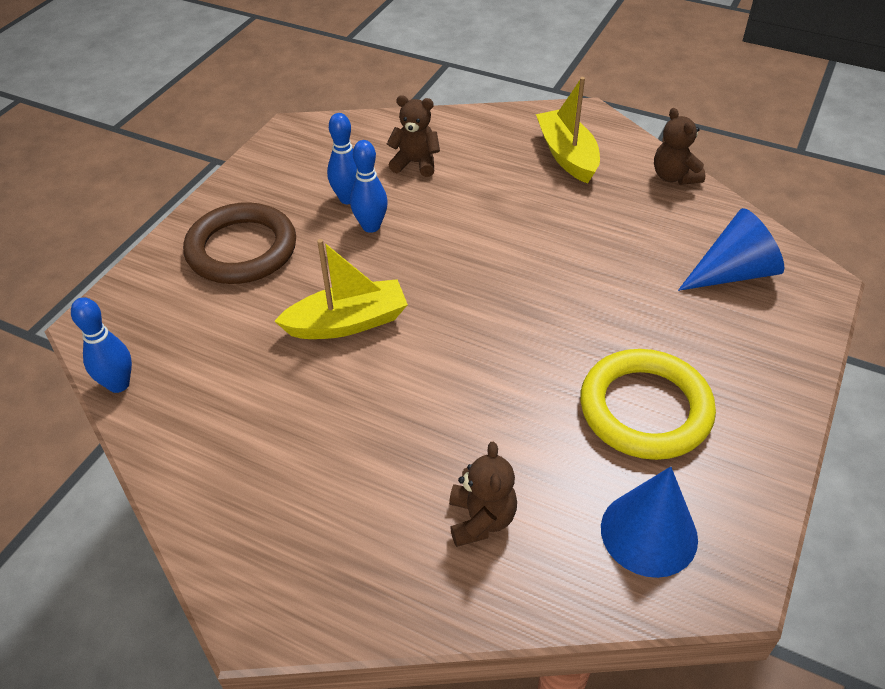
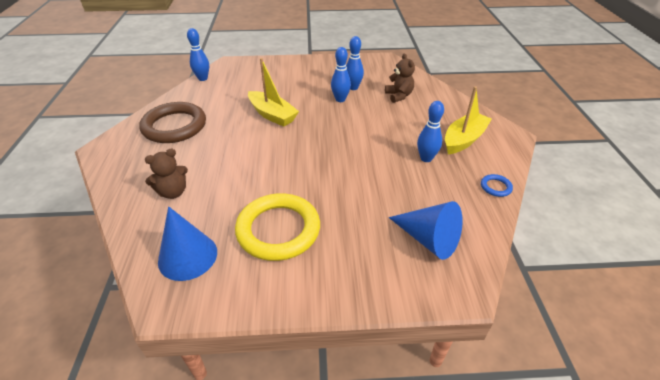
camera: 60 degrees right, 5 degrees down
(242, 249) = (295, 75): brown ring -> brown ring (174, 126)
(583, 206) = (426, 158): none -> blue bowling pin
(674, 177) = (495, 187): brown teddy bear -> blue ring

